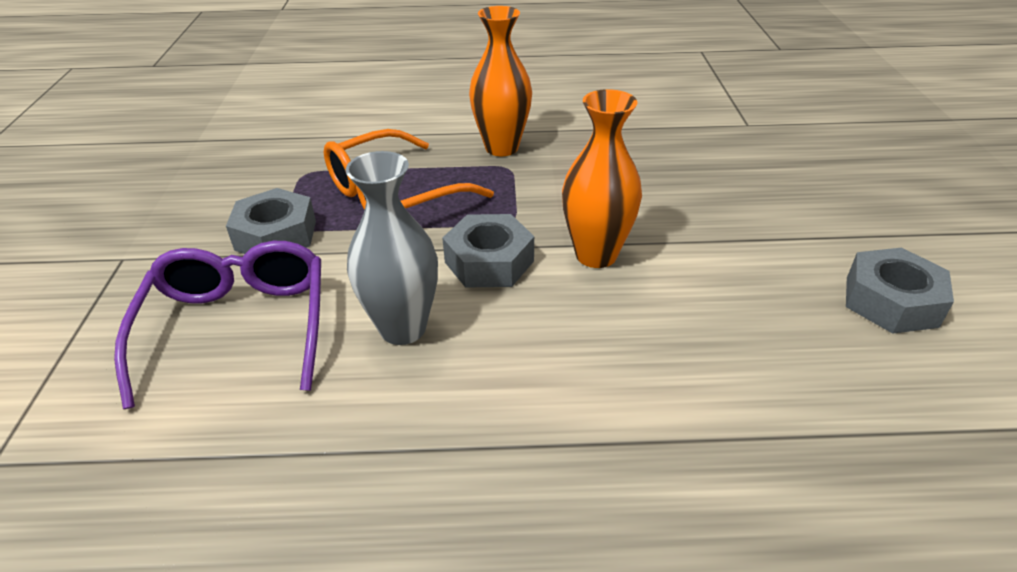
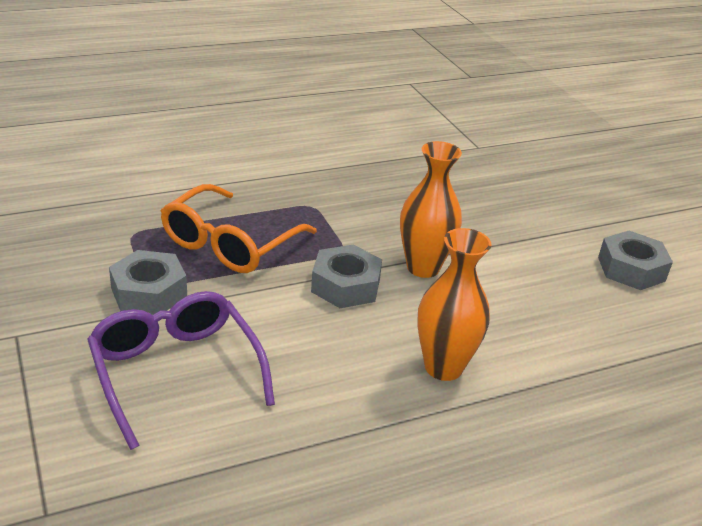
camera: 25 degrees left, 5 degrees down
(403, 328) = (312, 347): grey vase -> none
(501, 148) = (295, 189): orange vase -> orange vase (443, 367)

